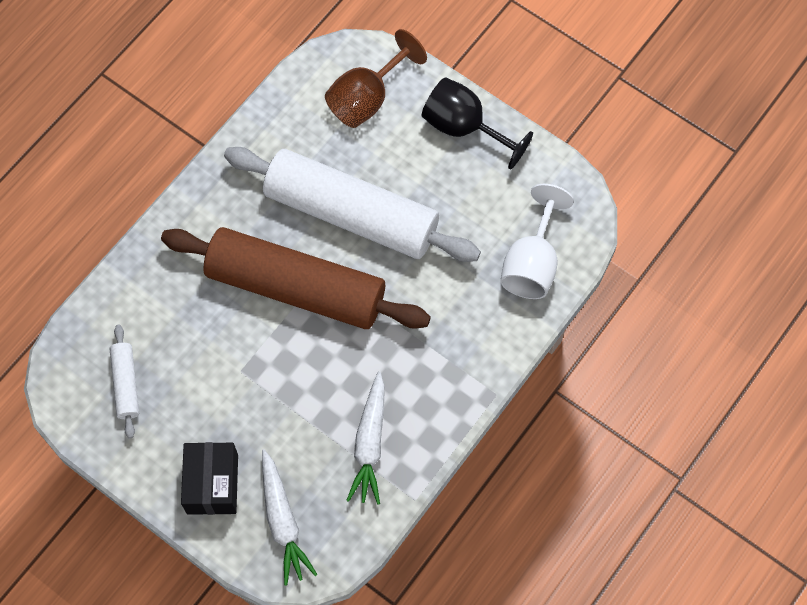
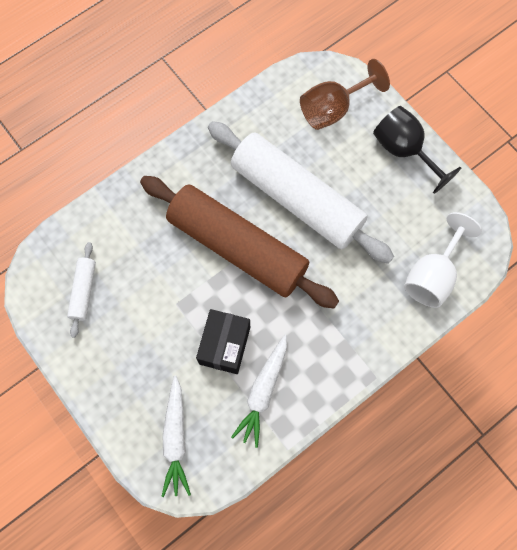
camera: 15 degrees right, 5 degrees up
(212, 484) = (128, 392): black box -> black box (224, 345)

